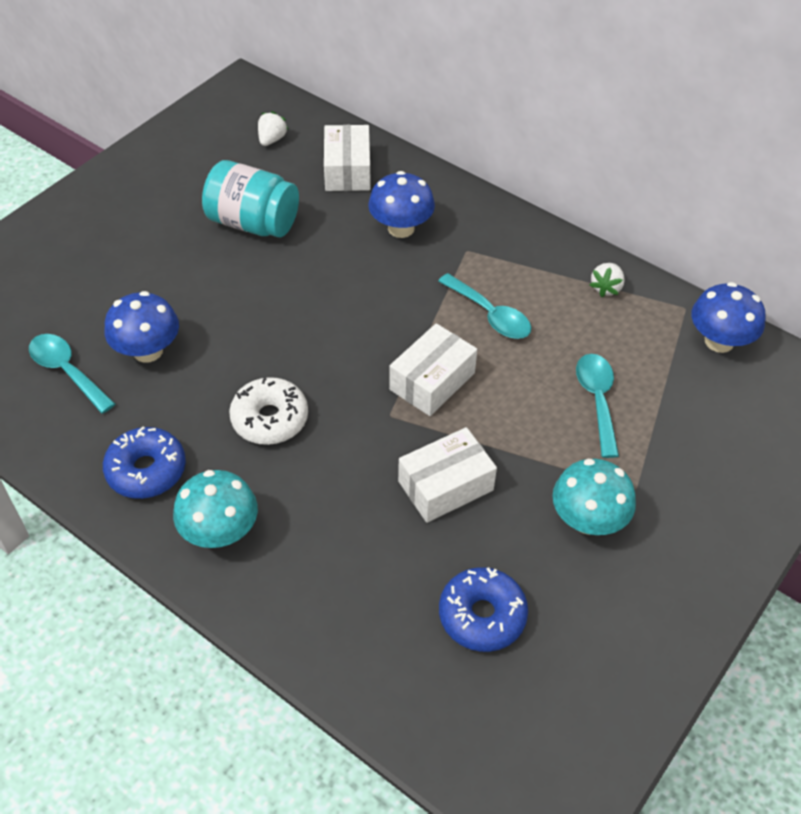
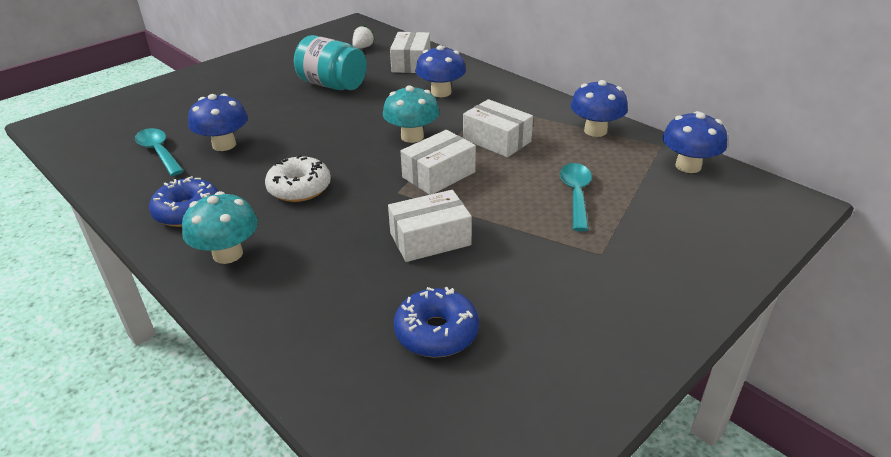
camera: 10 degrees right, 15 degrees down
(490, 315) = (497, 140): turquoise spoon -> white box
(588, 520) = (552, 272): turquoise mushroom -> turquoise mushroom (412, 136)
(606, 288) = (595, 131): white strawberry -> blue mushroom

